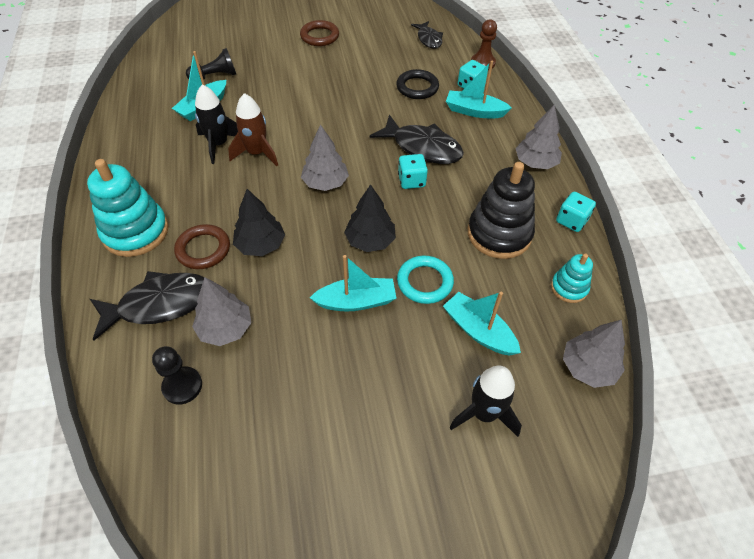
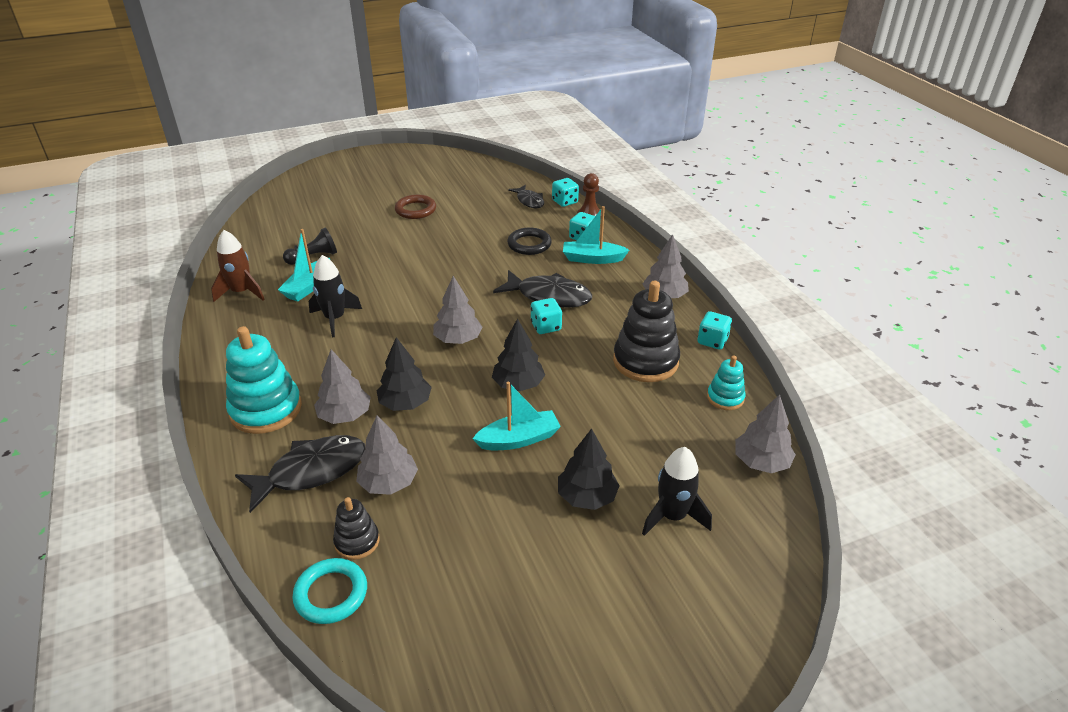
camera: 10 degrees left, 15 degrees down
(182, 386) = (357, 541): black pawn -> black stacking toy
(203, 249) = (345, 415): brown ring -> grey tree
(257, 153) = (378, 322): brown rocket -> brown rocket (242, 292)
(406, 376) = (587, 496): none -> black tree
(424, 282) = (583, 412): turquoise ring -> turquoise ring (331, 594)
(462, 44) = (565, 202): none -> turquoise dice
(478, 331) = (648, 447): turquoise boat -> none

